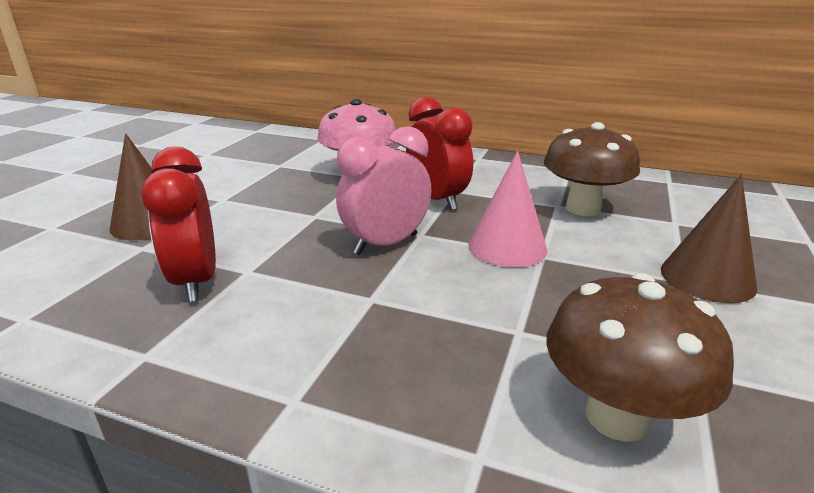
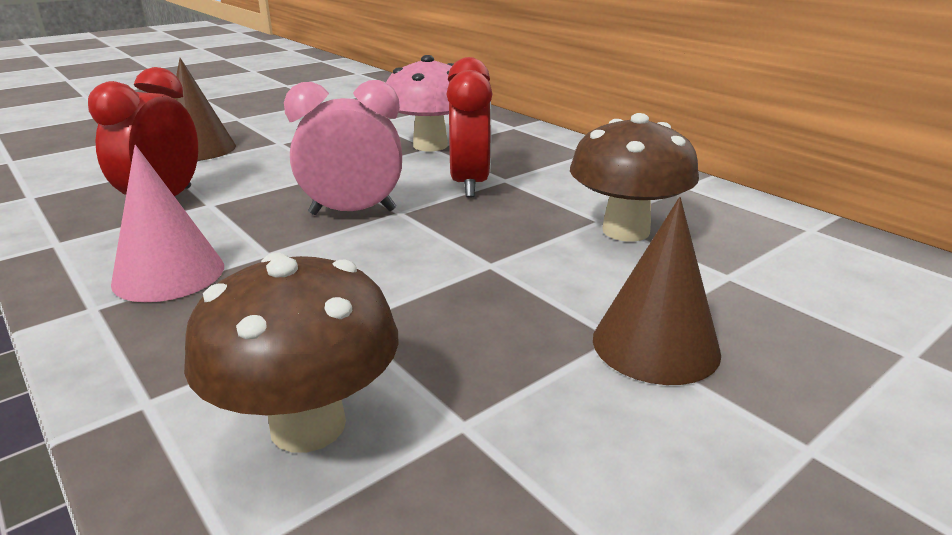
camera: 30 degrees right, 0 degrees up
(507, 247) = (467, 245): pink cone -> pink cone (169, 274)

